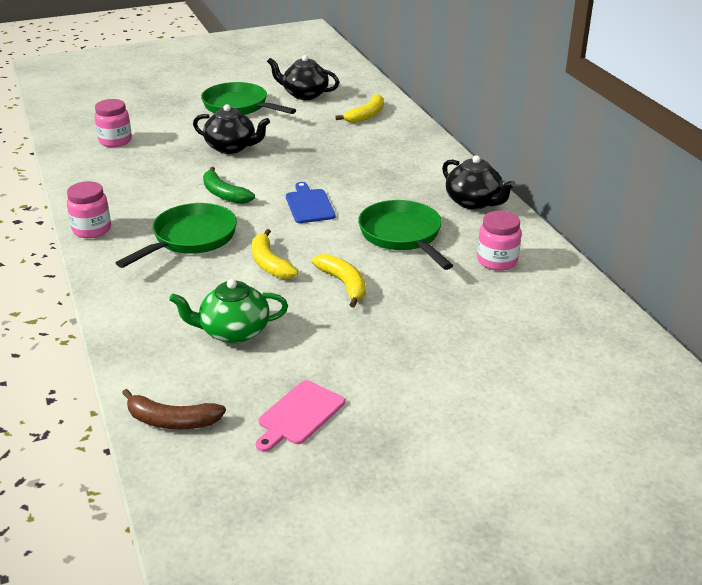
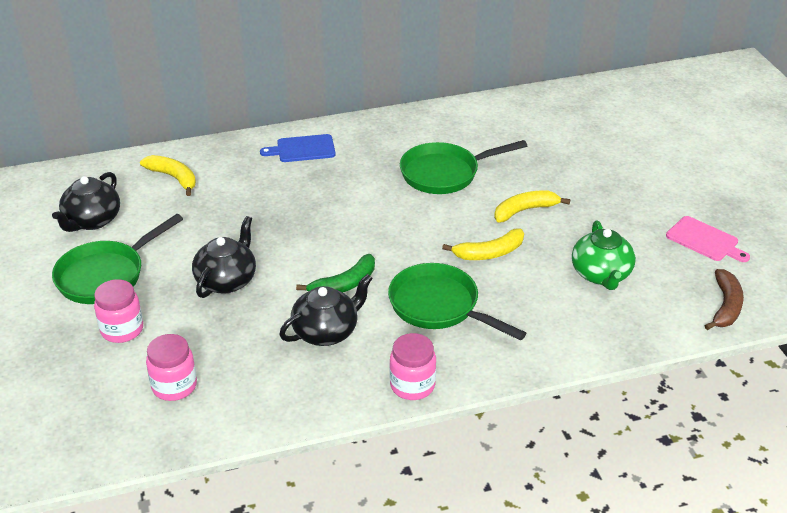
camera: 85 degrees left, 5 degrees up
(309, 205) = (378, 225): blue cutting board -> blue cutting board (303, 149)
(474, 202) = (388, 130): black teapot -> black teapot (326, 332)
(497, 261) = (489, 130): pink jar -> pink jar (122, 330)

